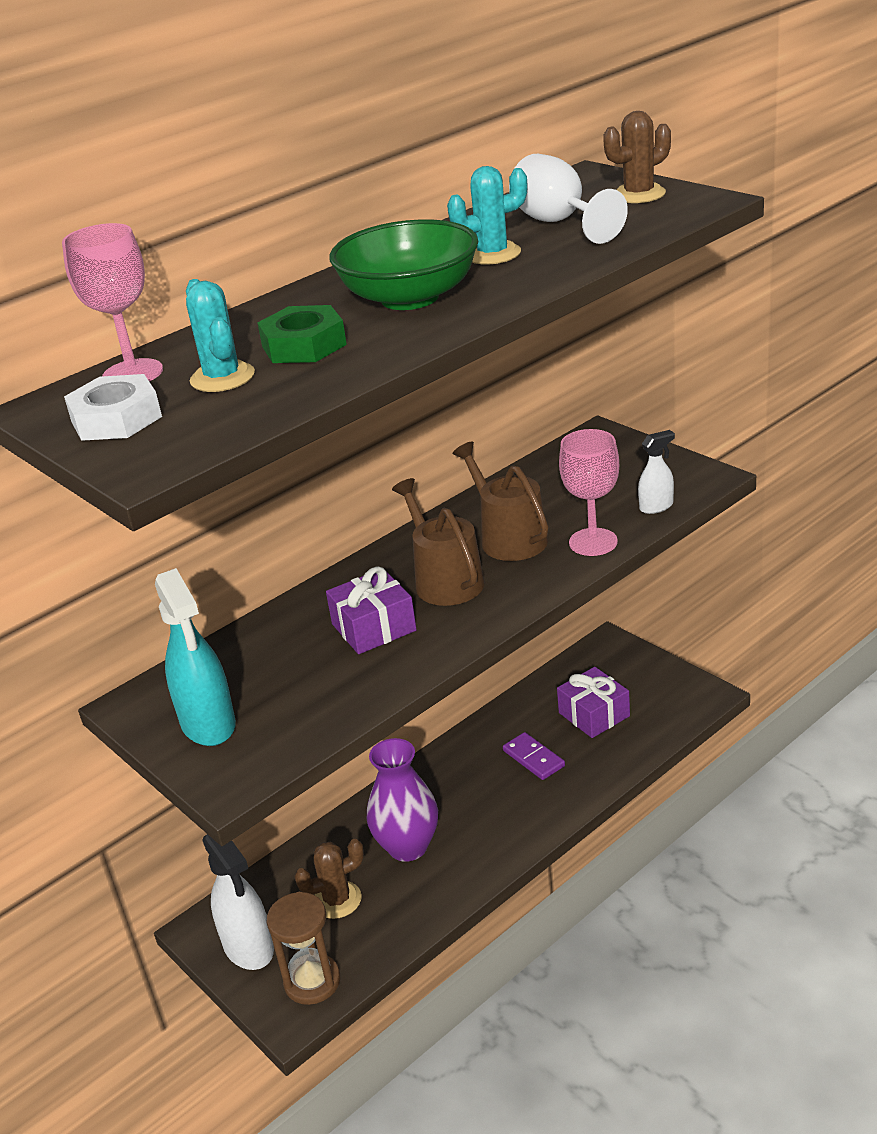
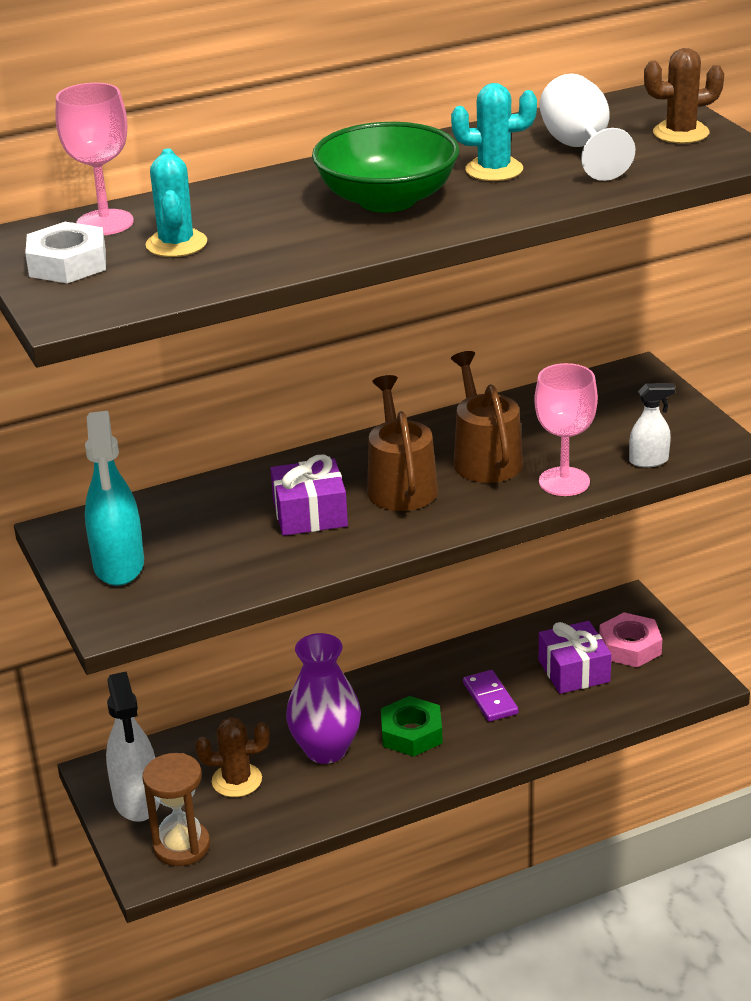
camera: 15 degrees right, 0 degrees up
(304, 345) = (264, 228): green nut -> green nut (411, 733)
(631, 681) = (630, 647): none -> pink nut

